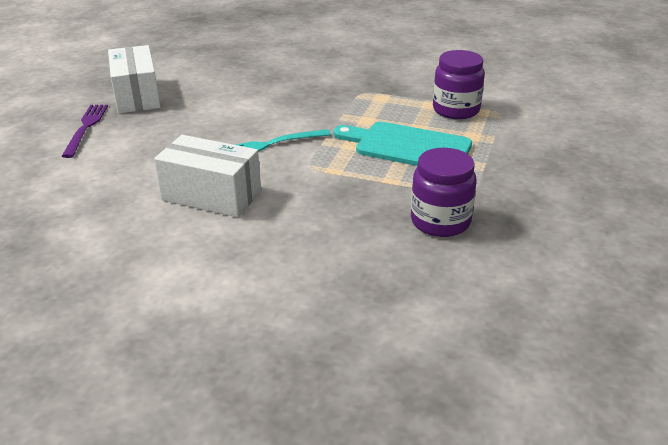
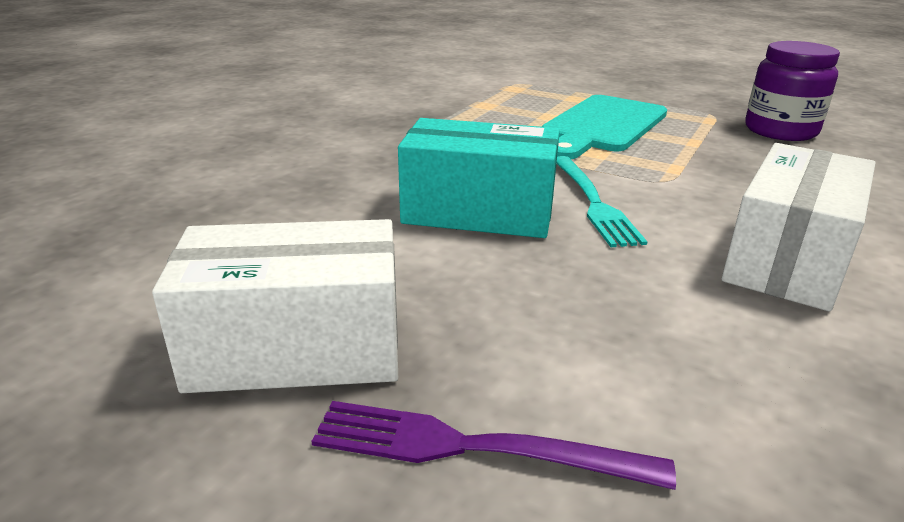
camera: 80 degrees left, 5 degrees down
(250, 116) = (479, 212): none -> turquoise box
(456, 110) = (506, 96): purple jar -> none

